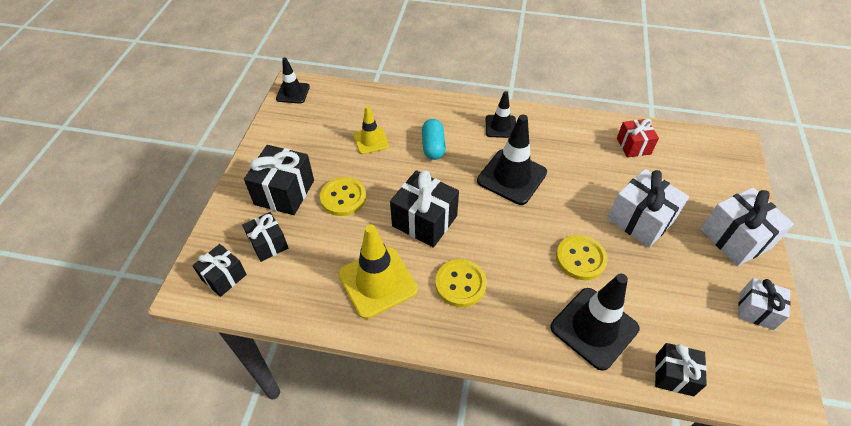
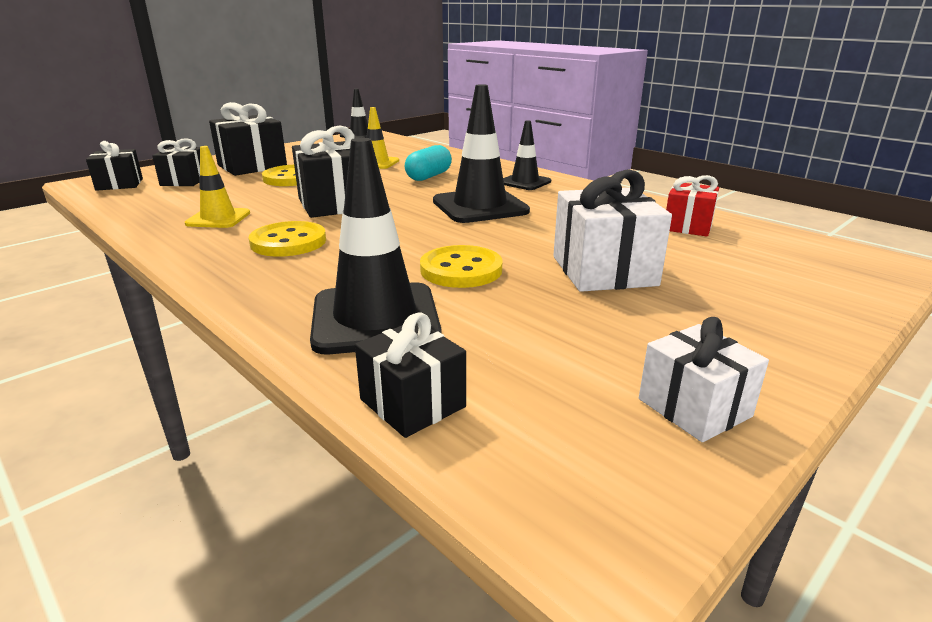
camera: 35 degrees right, 25 degrees down
(377, 282) = (218, 218): yellow traffic cone -> yellow traffic cone, size x0.59
(735, 238) = (759, 330): white gift -> none

